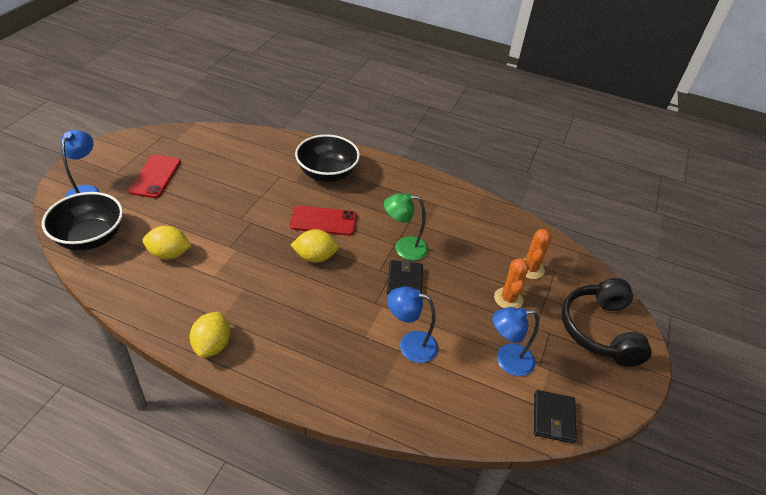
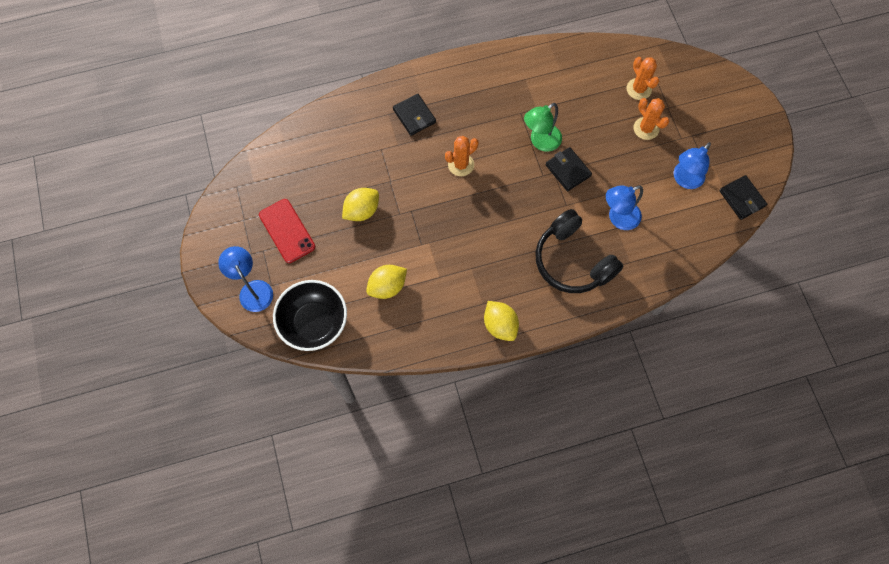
camera: 35 degrees left, 25 degrees up
(315, 257) = (489, 202): yellow lemon -> yellow lemon (362, 211)
(323, 221) = (461, 165): red phone -> orange cactus
(327, 174) = (414, 116): black bowl -> black wallet
(600, 330) = (720, 107): black headphones -> black headphones (572, 261)

